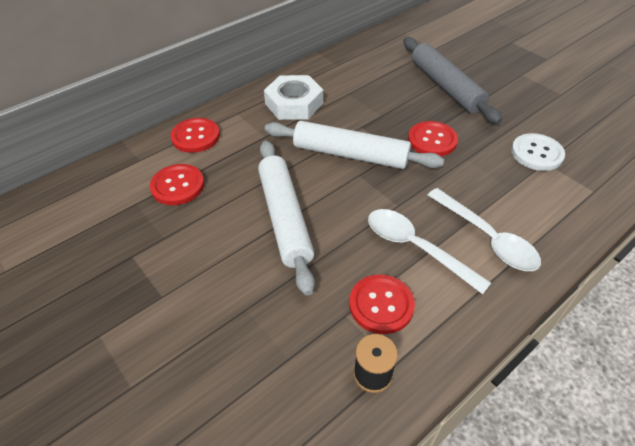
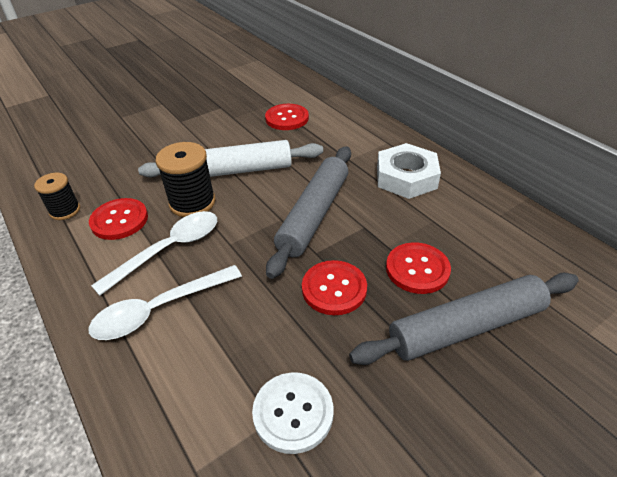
camera: 95 degrees right, 5 degrees down
(195, 136) = (350, 122): red button -> red button (417, 269)
(343, 244) = (192, 203): none -> black spool
(350, 154) = (314, 215): white rolling pin -> grey rolling pin

